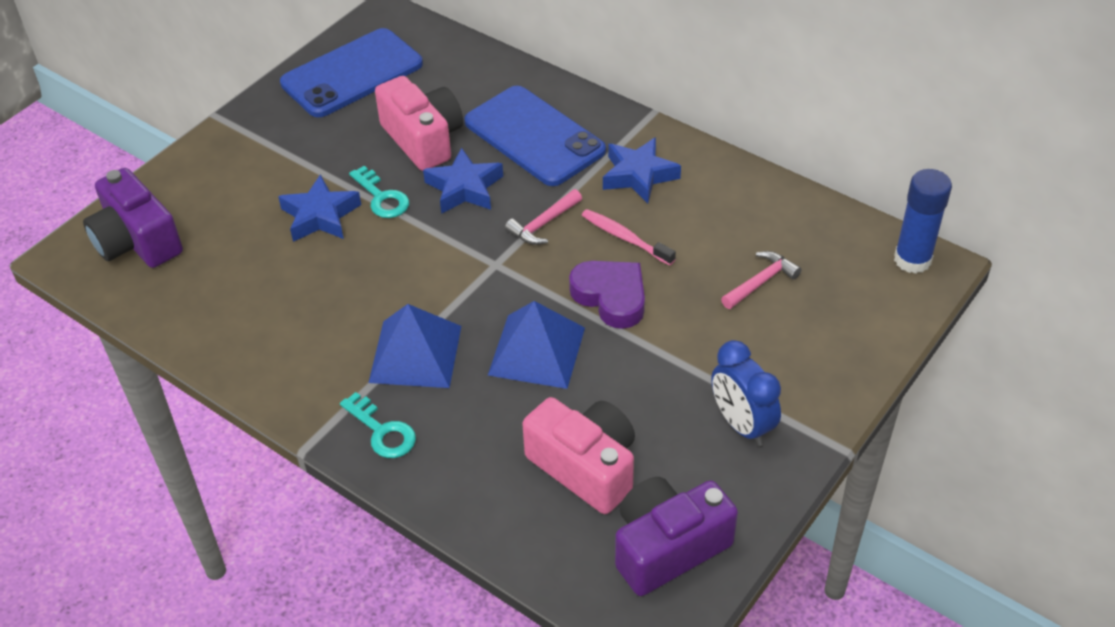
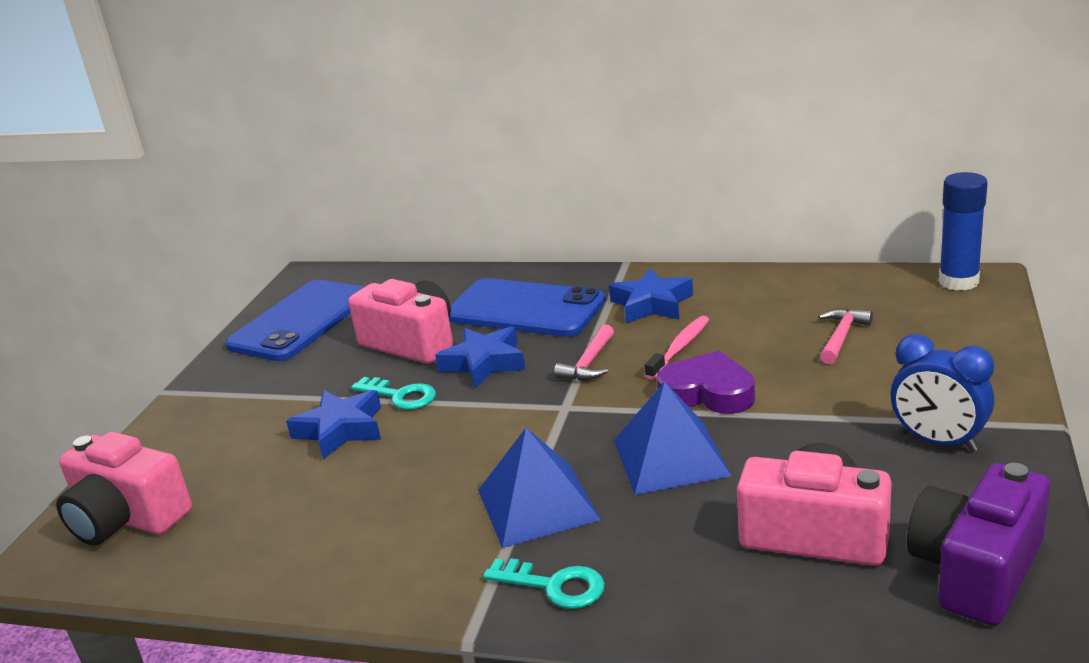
camera: 20 degrees left, 20 degrees down
(137, 241) = (127, 518): purple camera -> pink camera
(625, 237) = (680, 348): pink toothbrush -> pink toothbrush turned 105 degrees clockwise

